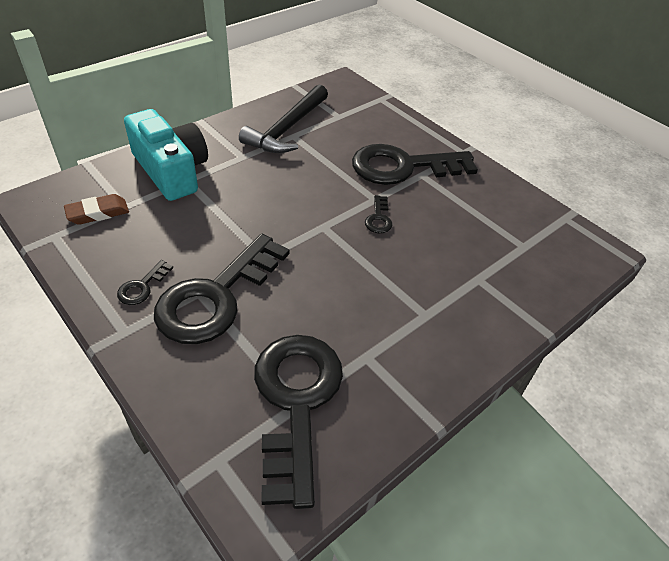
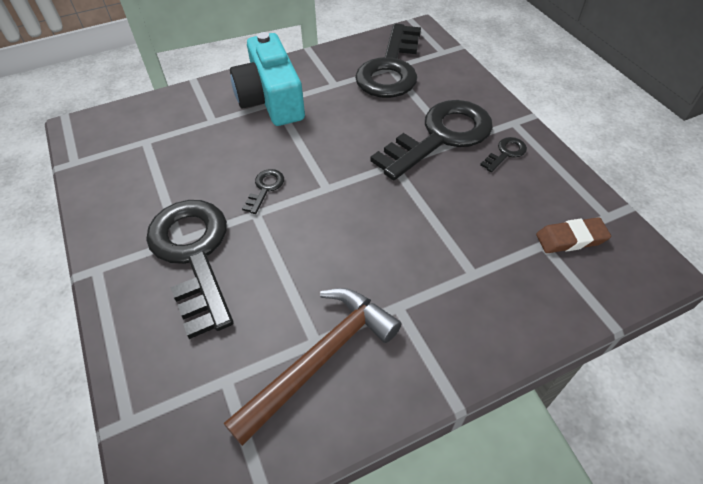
camera: 160 degrees left, 5 degrees up
(171, 170) = (494, 293): turquoise camera -> turquoise camera (271, 99)
(287, 129) = (320, 359): black hammer -> brown hammer
(403, 167) = (193, 254): black key -> black key turned 120 degrees counterclockwise

